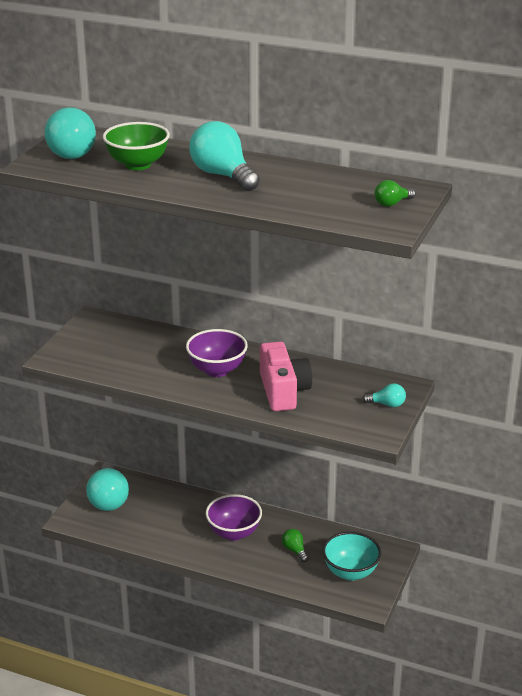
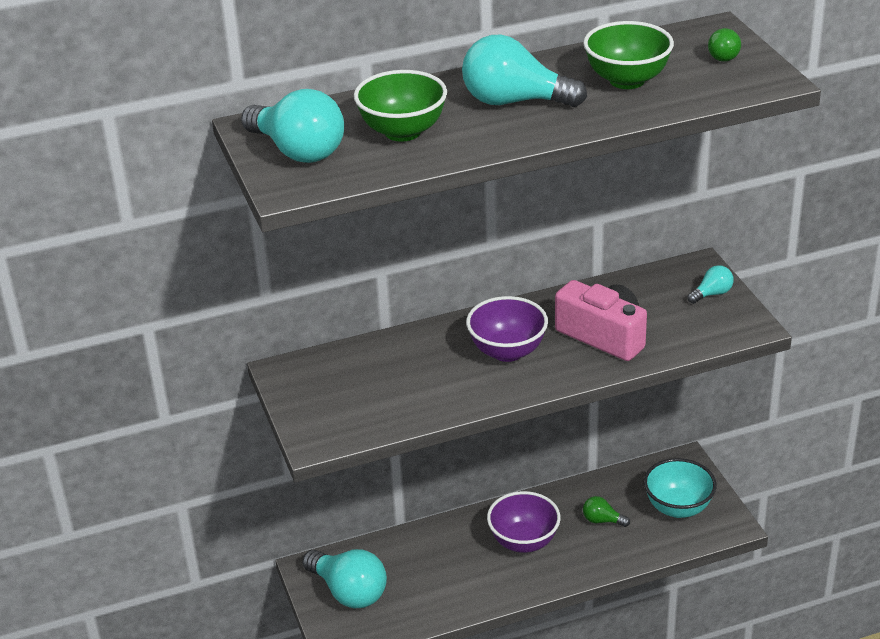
camera: 40 degrees left, 5 degrees up
(306, 191) = (627, 80): none -> green bowl

